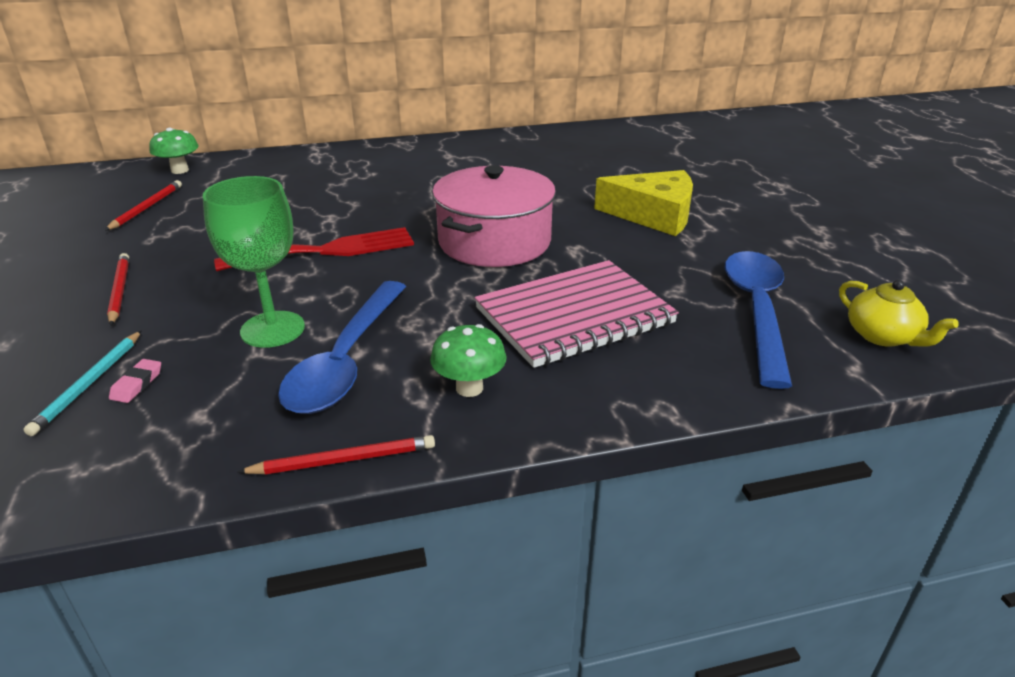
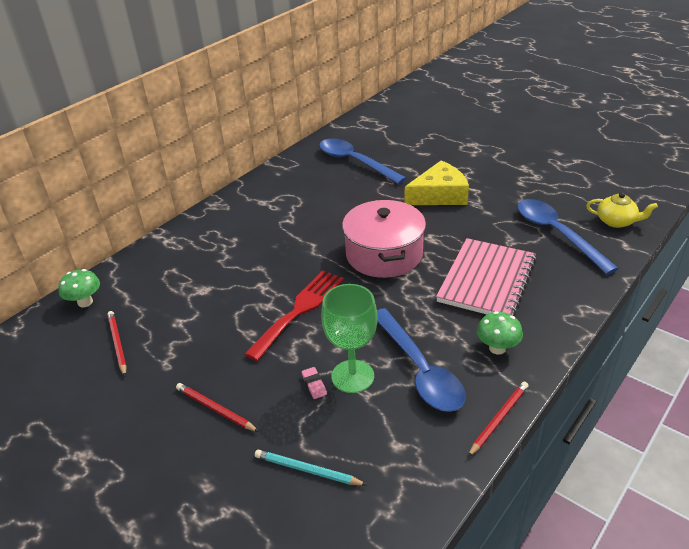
camera: 35 degrees left, 5 degrees up
(89, 384) = (307, 470): turquoise pencil -> turquoise pencil turned 135 degrees clockwise
(137, 384) = (334, 452): pink eraser -> pink eraser (314, 385)
(601, 155) = (355, 162): none -> blue spoon

